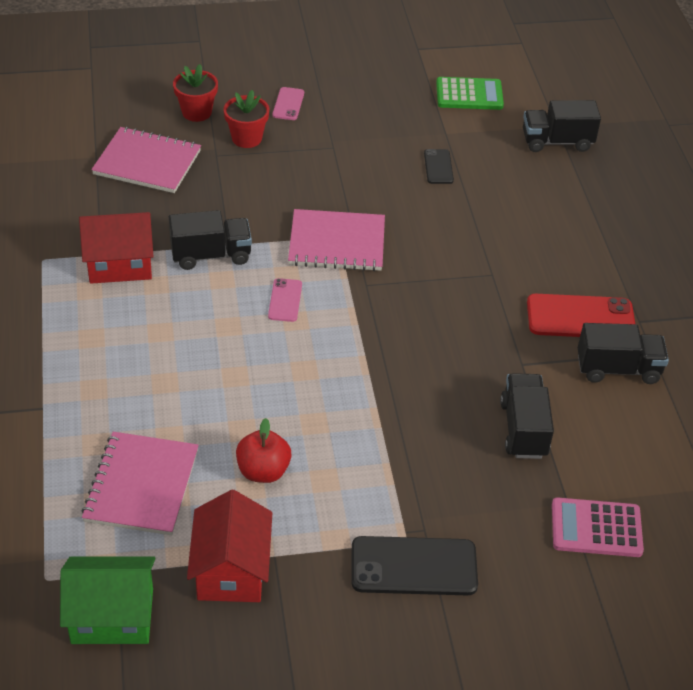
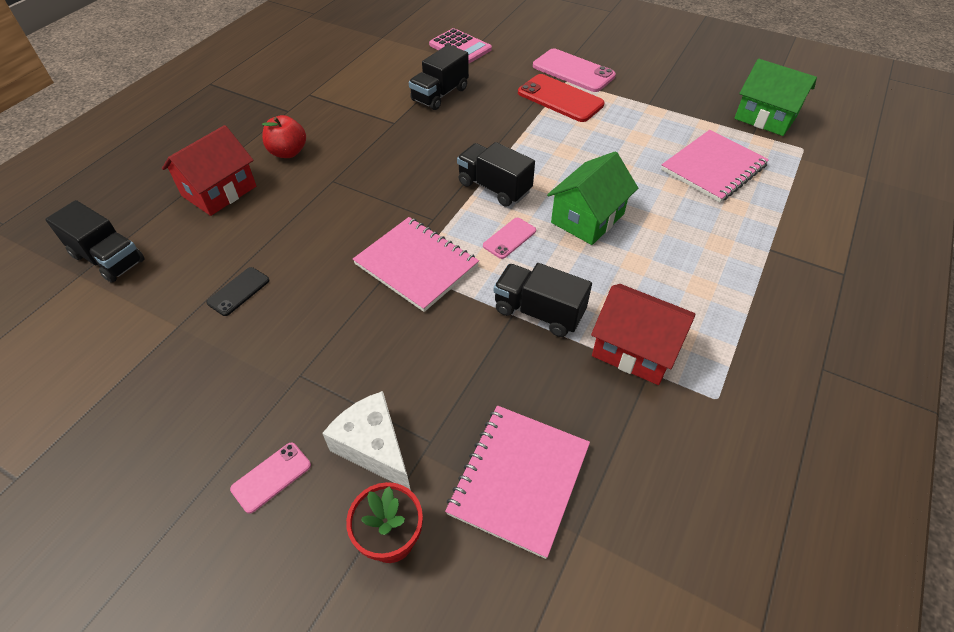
camera: 140 degrees left, 5 degrees up
(147, 163) = (519, 479): pink notebook -> pink notebook turned 60 degrees clockwise
(231, 570) = (679, 108): red house -> red house (219, 191)
(232, 354) = (587, 218): none -> green house
(246, 138) = (373, 447): red flower pot -> white cheese
(263, 471) = (623, 142): red apple -> red apple (288, 152)
(414, 566) = (573, 71): black phone -> pink phone
(469, 94) = (83, 362): green calculator -> none
(580, 317) = (318, 128): red phone -> red phone (560, 99)
(618, 369) = (342, 95): black truck -> black truck (494, 188)

